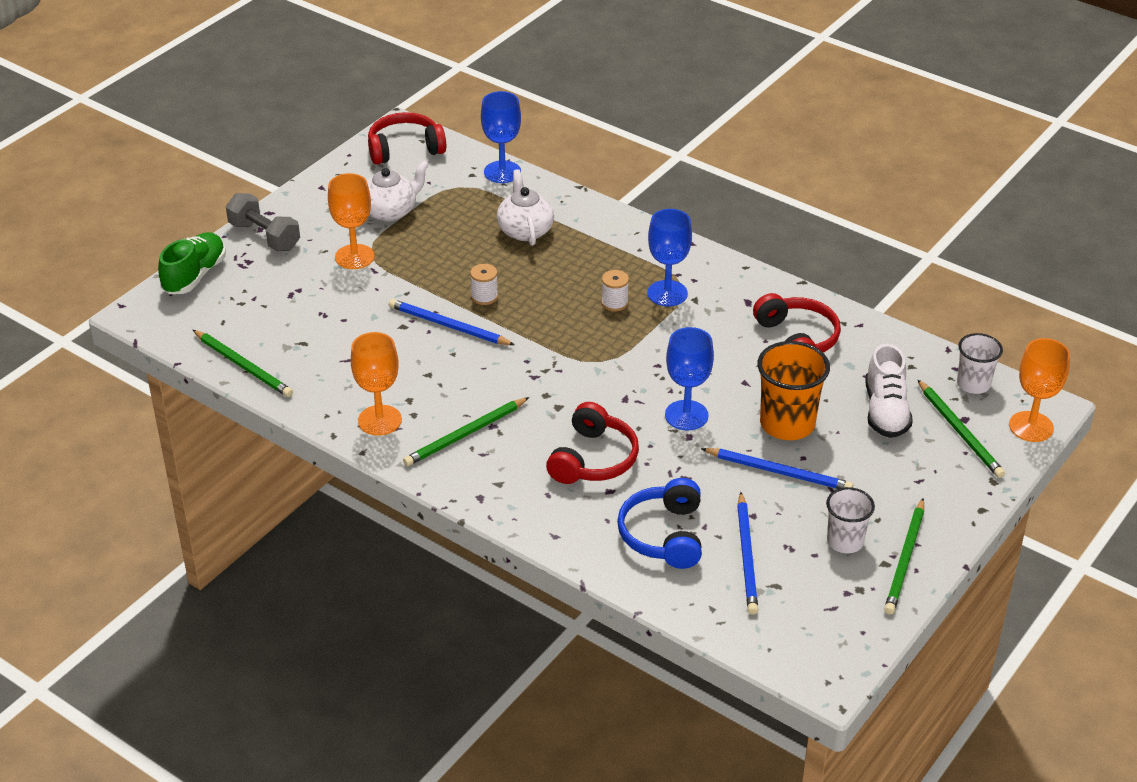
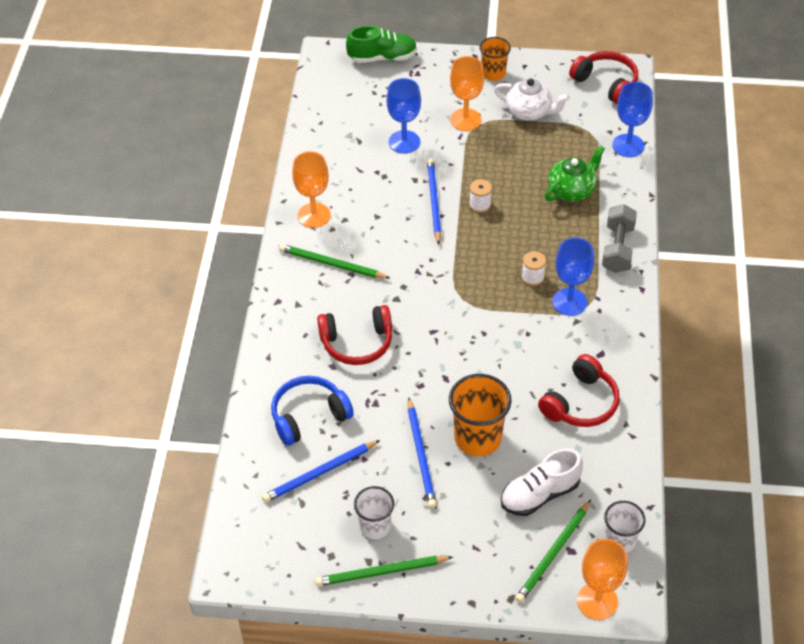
camera: 60 degrees right, 10 degrees up
(243, 366) = (315, 126): green pencil -> none
(264, 236) = (449, 67): grey dumbbell -> grey dumbbell (617, 248)
(309, 211) = (493, 73): none -> orange cup
(525, 230) = (572, 190): white teapot -> green teapot
(686, 415) = (441, 374): blue goblet -> blue goblet (404, 142)

